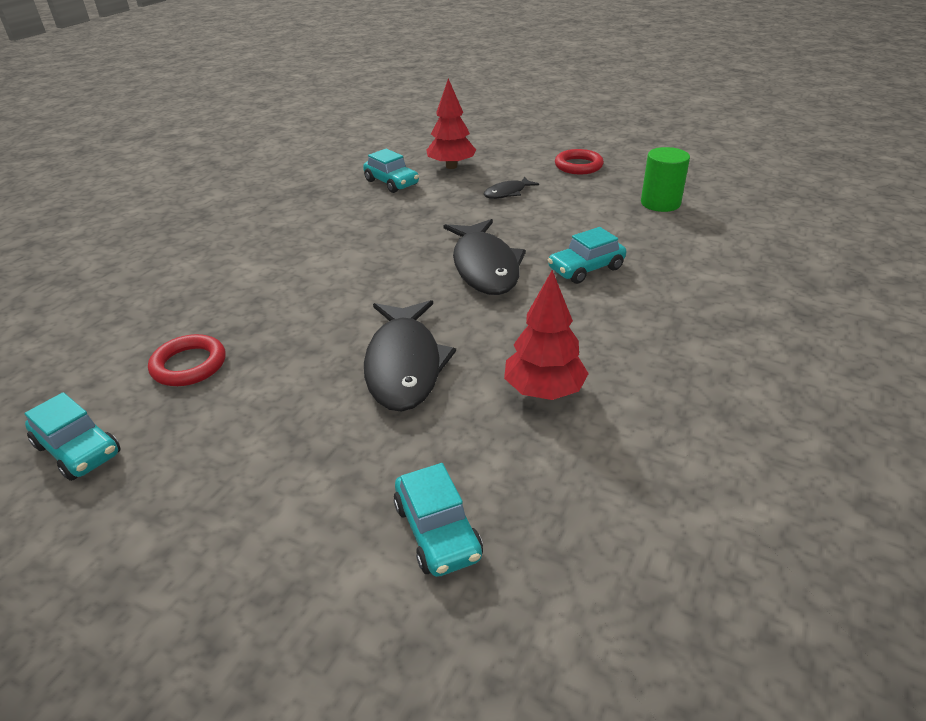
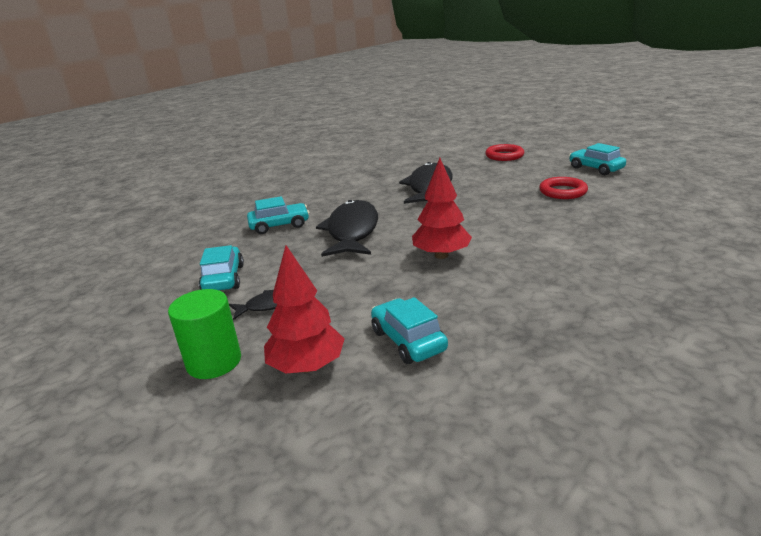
camera: 165 degrees left, 10 degrees down
(437, 531) = (426, 152): turquoise car -> turquoise car (224, 278)
(544, 391) = (361, 178): red tree -> red tree (441, 255)
(578, 166) = (139, 342): red ring -> red ring (504, 156)
(660, 203) = (141, 275): green cylinder -> green cylinder (214, 361)

